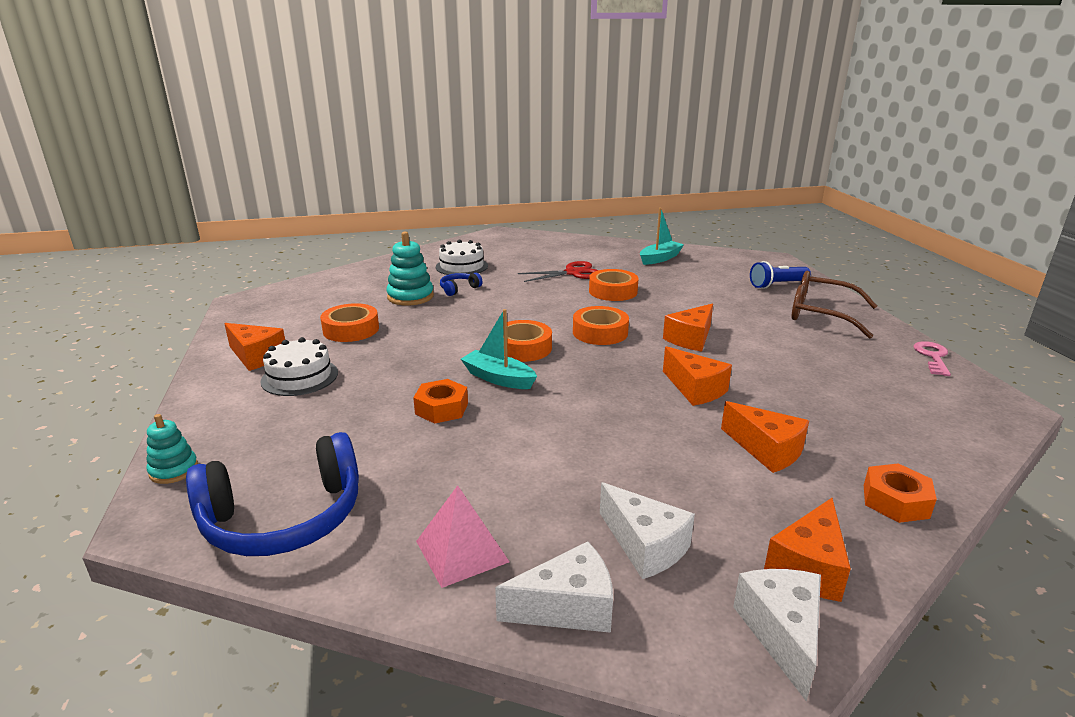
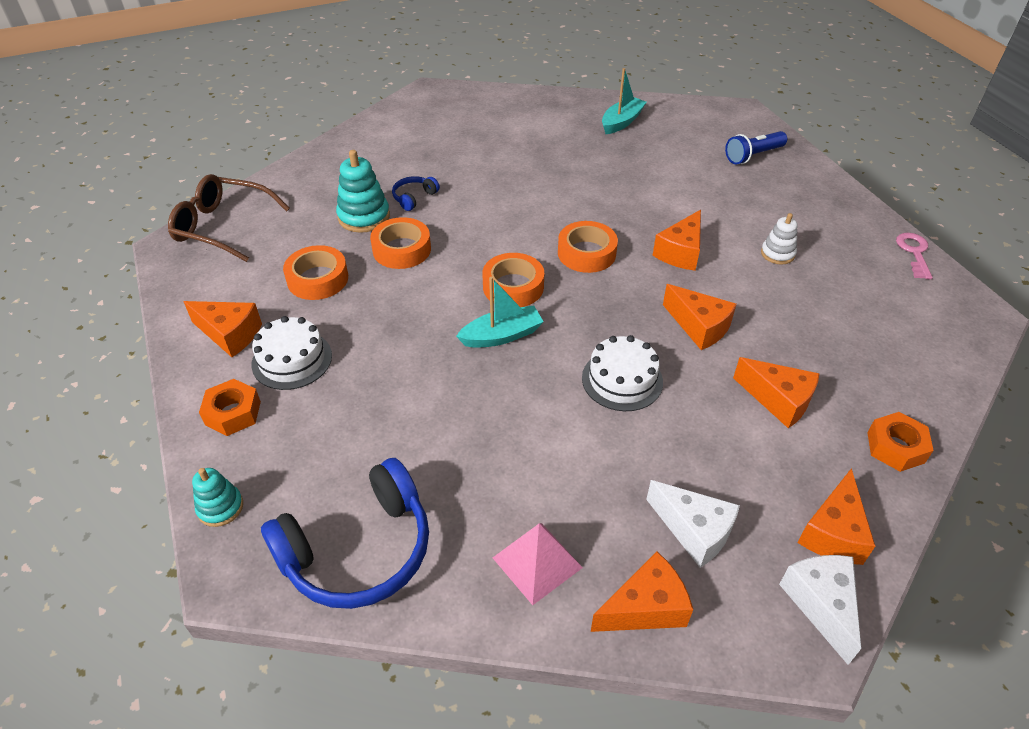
camera: 10 degrees left, 20 degrees up
(441, 408) = (458, 386): orange nut -> orange nut (233, 413)
(462, 266) = (404, 157): white cake -> white cake (622, 380)
(498, 378) = (502, 335): turquoise boat -> turquoise boat turned 135 degrees clockwise
(567, 607) = (645, 607): white cheese -> orange cheese
(573, 273) = (533, 156): red scissors -> none
(613, 291) = (584, 184): orange tape -> orange tape (402, 249)
(788, 347) = (777, 254): none -> white stacking toy
(821, 314) = (803, 199): brown glasses -> brown glasses (223, 226)

